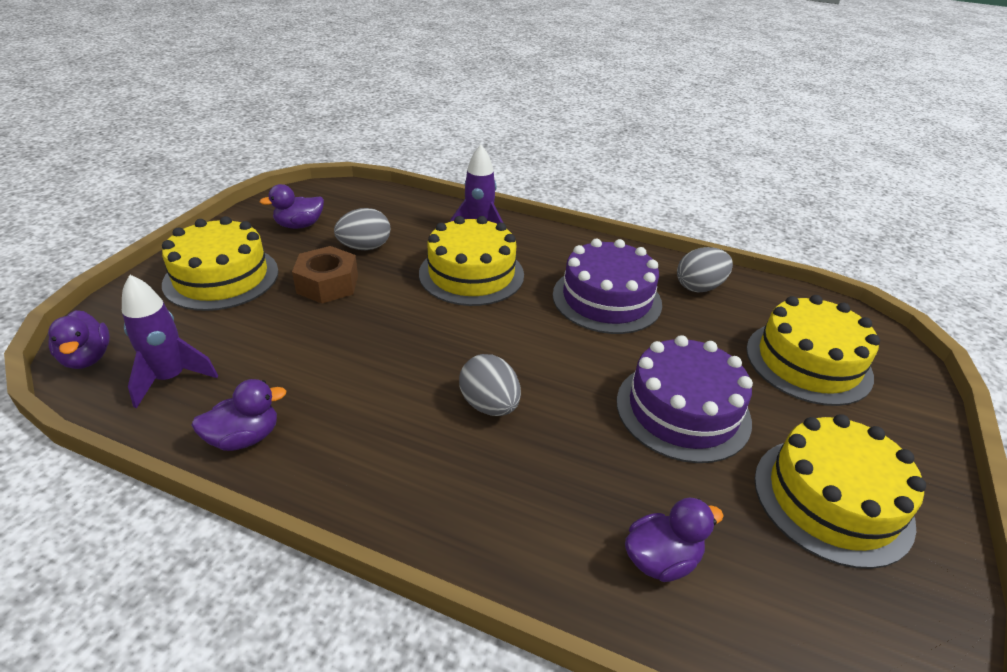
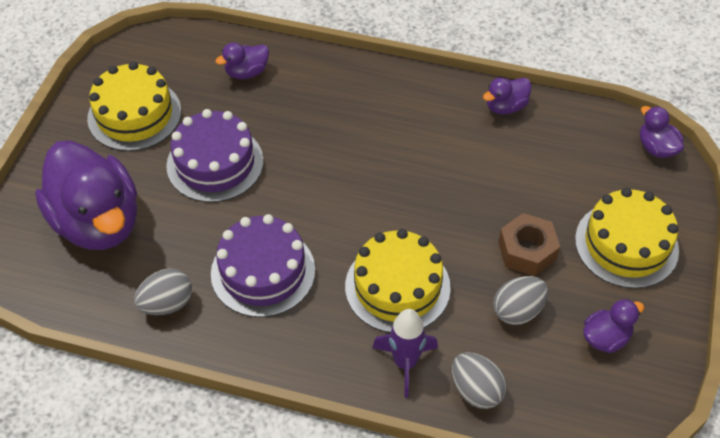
camera: 175 degrees right, 15 degrees up
(171, 378) = (584, 140): purple rocket -> none
(489, 405) = (354, 149): grey egg -> grey egg (476, 390)
(808, 362) = (98, 222): yellow cake -> purple duck

